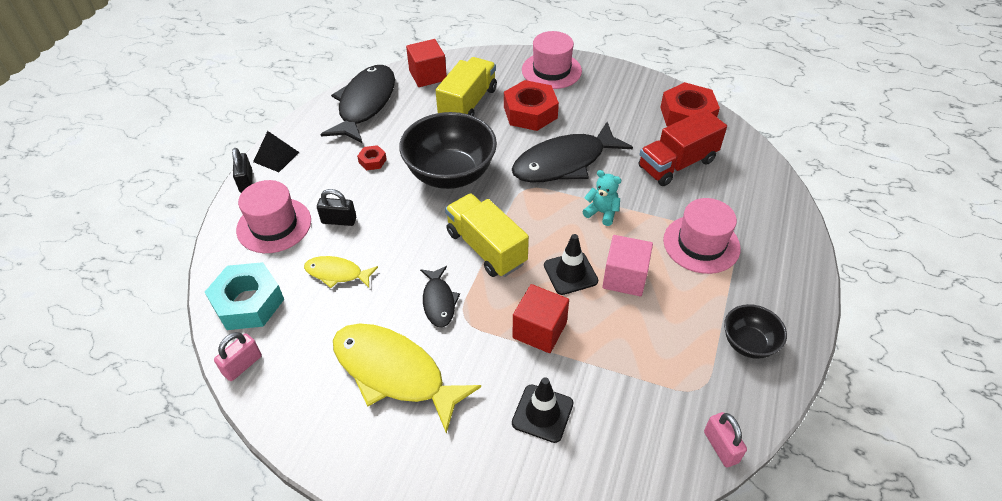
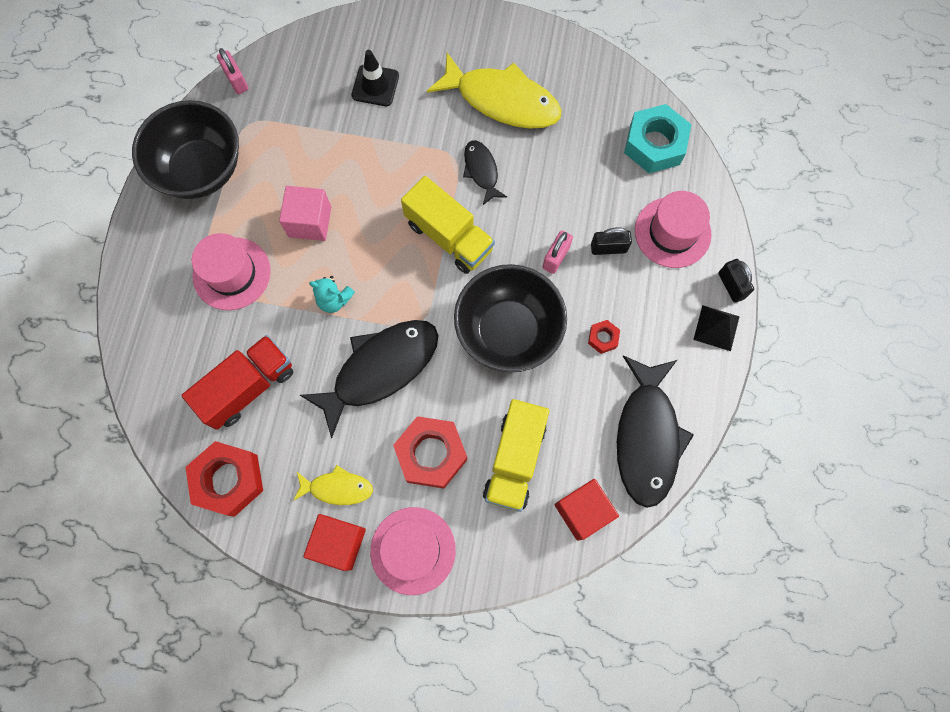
camera: 170 degrees right, 25 degrees up
(242, 365) = (630, 89): pink padlock -> pink padlock (556, 257)
(337, 273) = (586, 186): yellow fish -> yellow fish (337, 488)
(539, 330) = (385, 156): red cube -> red cube (339, 543)
(570, 273) = (362, 219): black traffic cone -> none
(748, 343) = (201, 170): black bowl -> black bowl, size x1.92

